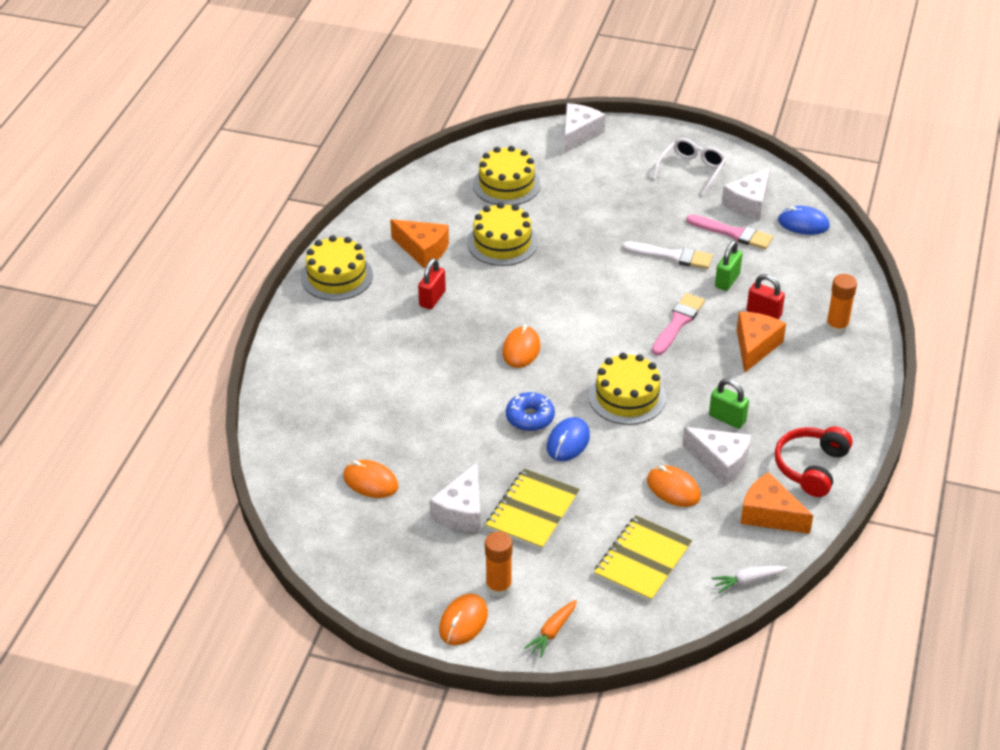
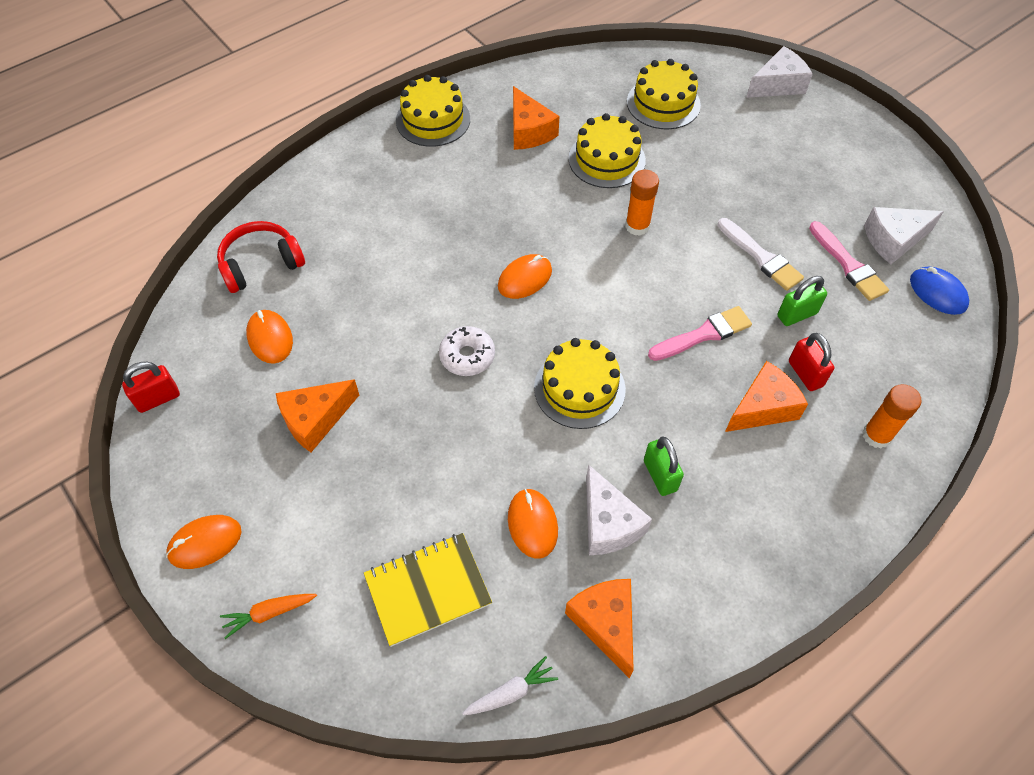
camera: 35 degrees right, 15 degrees up
(432, 299) = (493, 183): red padlock -> red padlock (158, 399)
(461, 511) = (315, 419): white cheese -> orange cheese
(498, 587) = (270, 525): orange glue stick -> orange glue stick (637, 226)
(530, 417) = (467, 356): blue donut -> white donut
(532, 511) = (377, 461): yellow notebook -> none
(568, 442) = (478, 404): blue mouse -> none
(691, 170) = (862, 174): white glasses -> none
(748, 581) = (510, 692): white carrot -> white carrot turned 135 degrees clockwise
(811, 467) = (701, 593): red headphones -> red headphones (261, 264)

